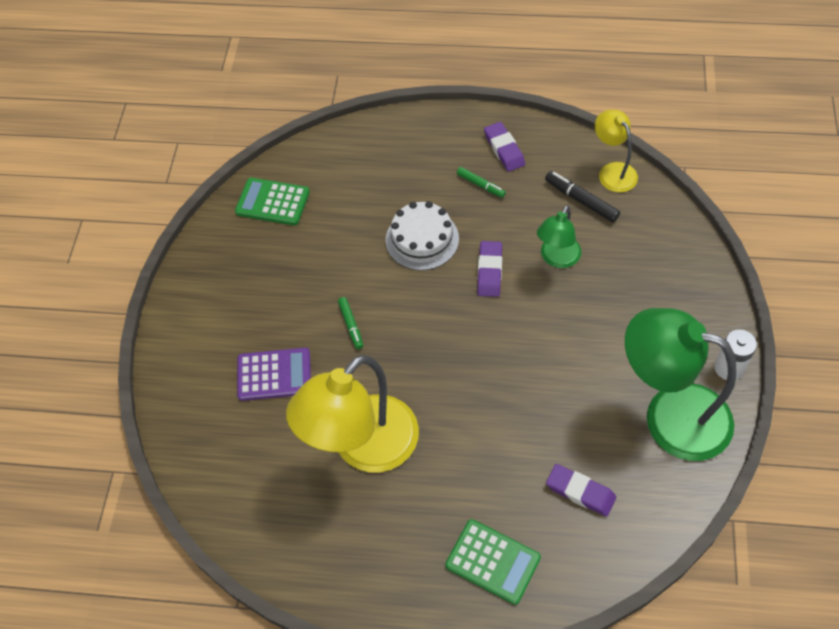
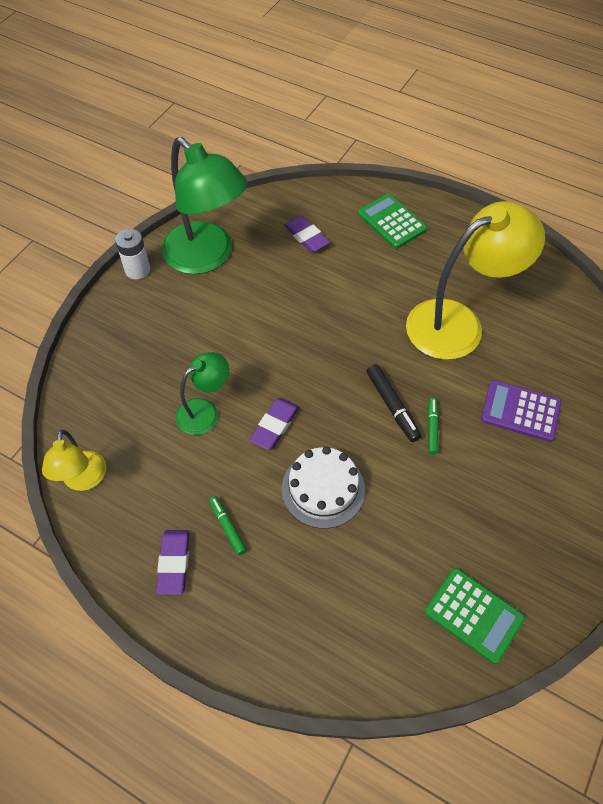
camera: 160 degrees left, 0 degrees up
(581, 200) = (139, 461): black marker -> black marker (392, 406)

